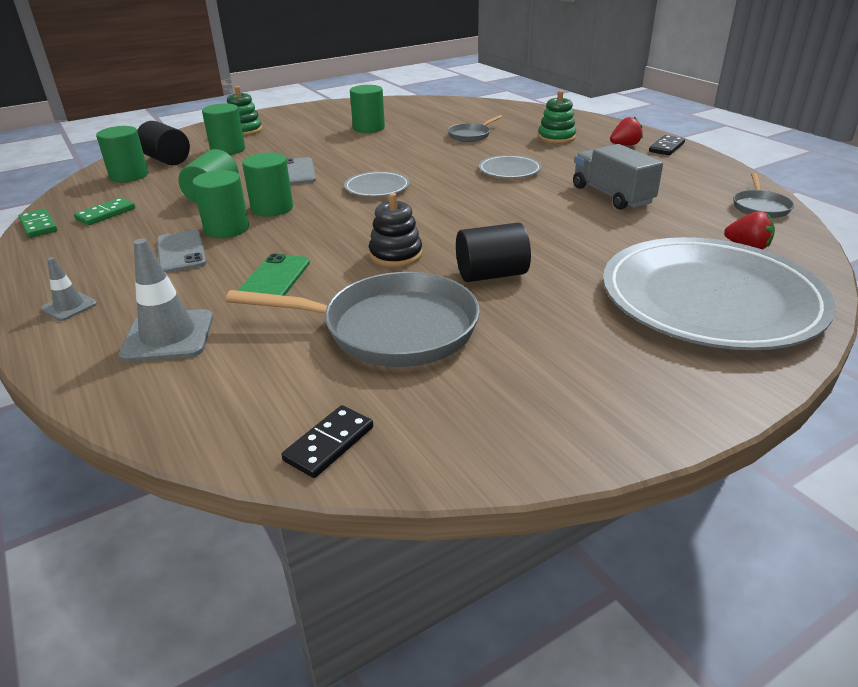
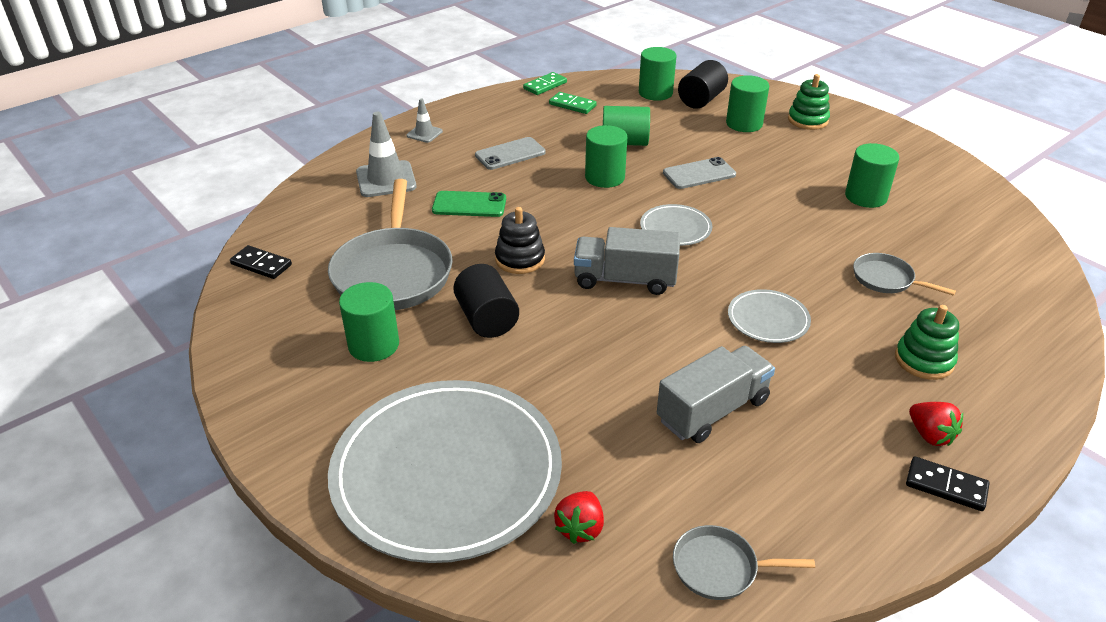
camera: 80 degrees right, 5 degrees up
(226, 229) = (556, 164): green cylinder -> green cylinder (373, 345)
(446, 211) = (625, 280): none -> grey truck

